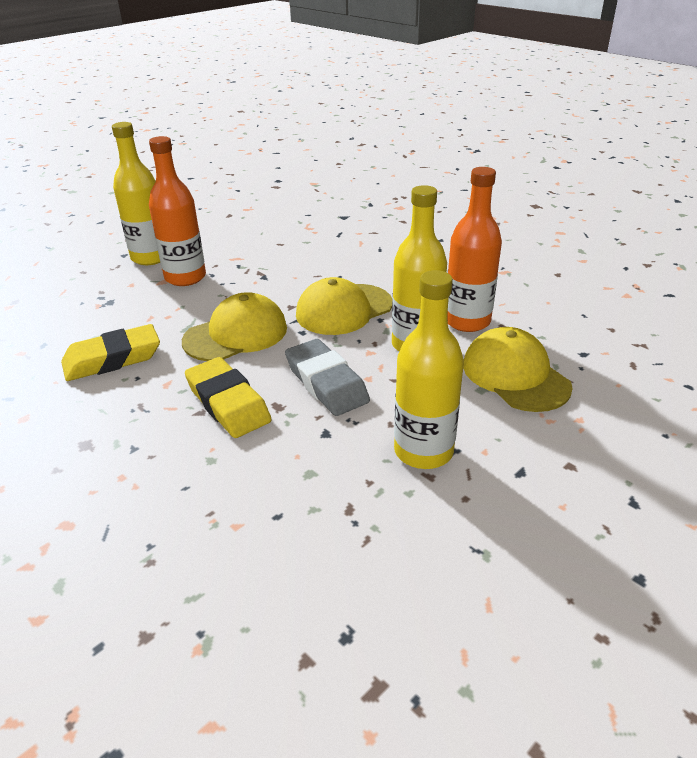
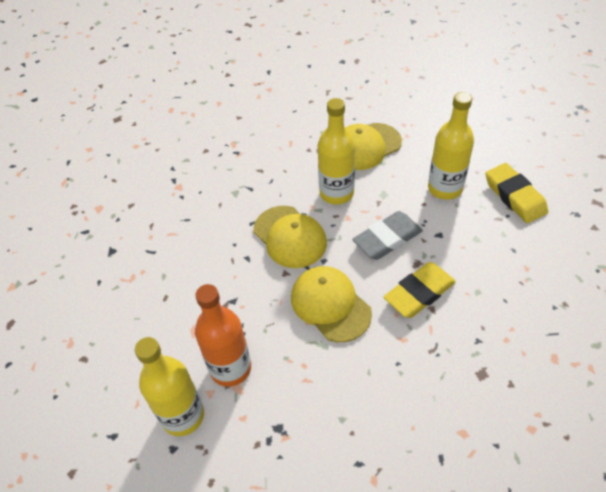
camera: 90 degrees left, 15 degrees up
(112, 359) = (375, 391): yellow eraser -> yellow eraser (514, 196)
(467, 321) = (304, 166): orange bottle -> none

